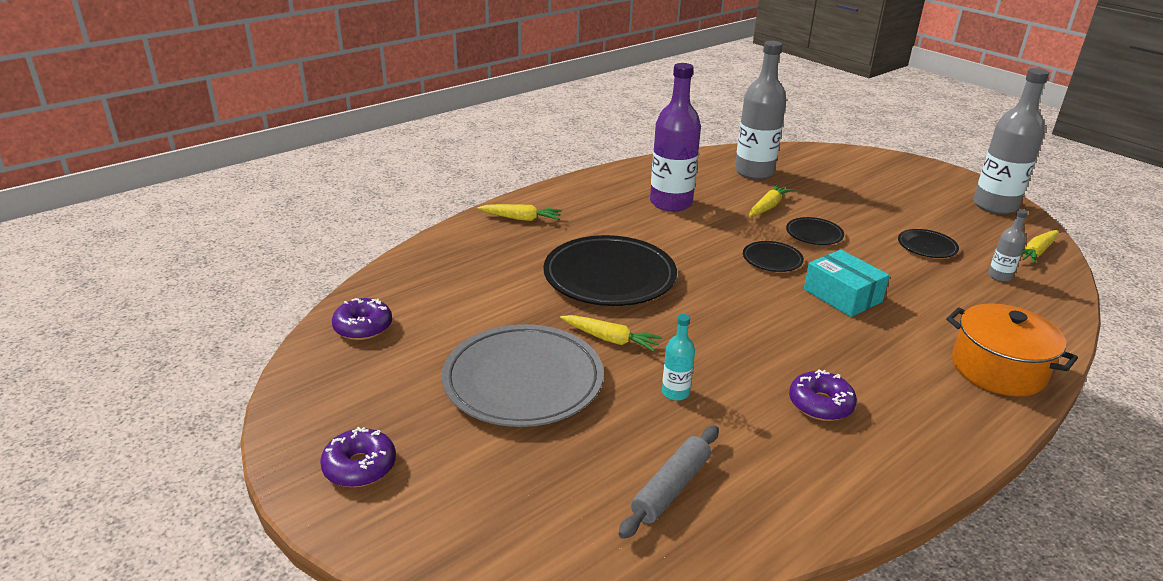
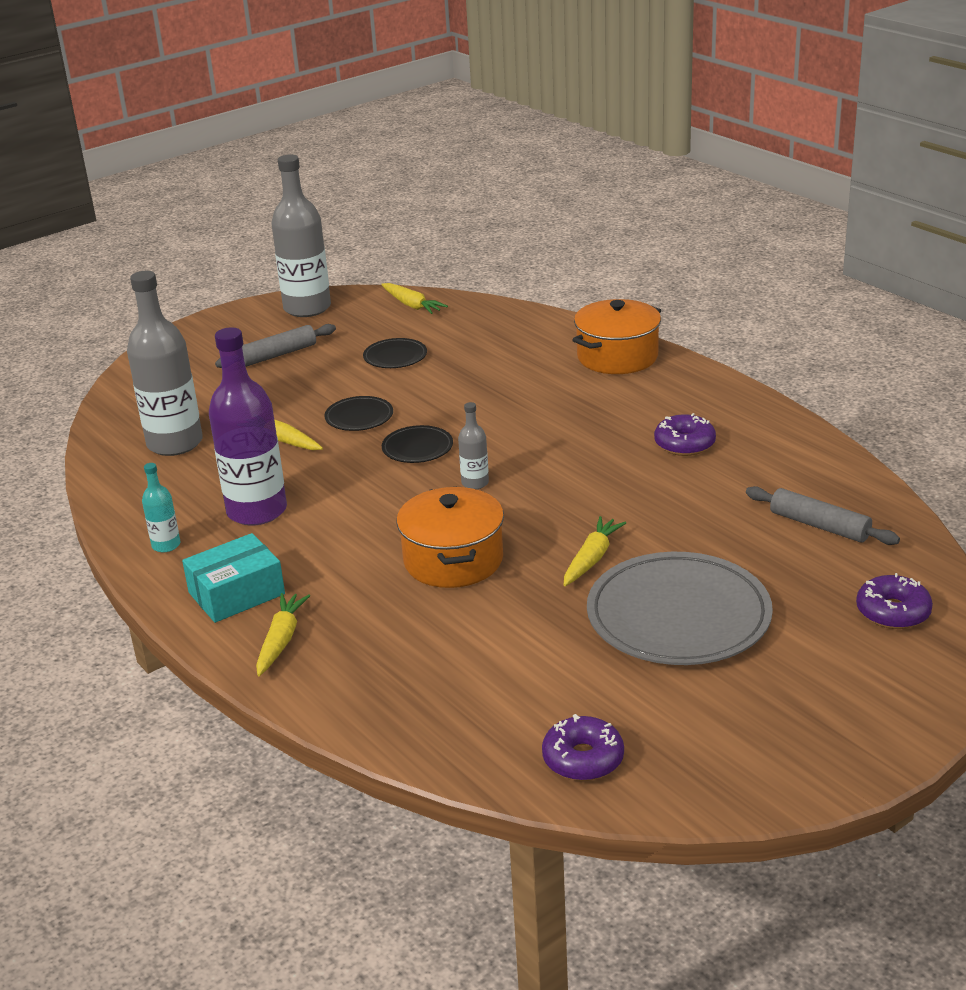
camera: 85 degrees left, 0 degrees up
(360, 466) = (848, 717): purple donut -> purple donut (893, 612)
(609, 276) = (453, 560): black plate -> orange pot
(675, 392) = (681, 519): turquoise bottle -> turquoise bottle (166, 545)
(842, 295) = (496, 414): turquoise box -> turquoise box (236, 593)
(902, 198) = (277, 355): none -> grey rolling pin
(999, 276) = (459, 330): grey bottle -> grey bottle (475, 483)

